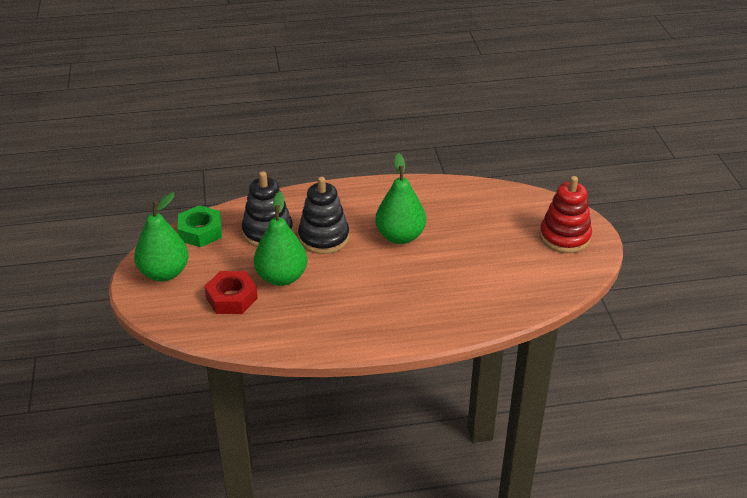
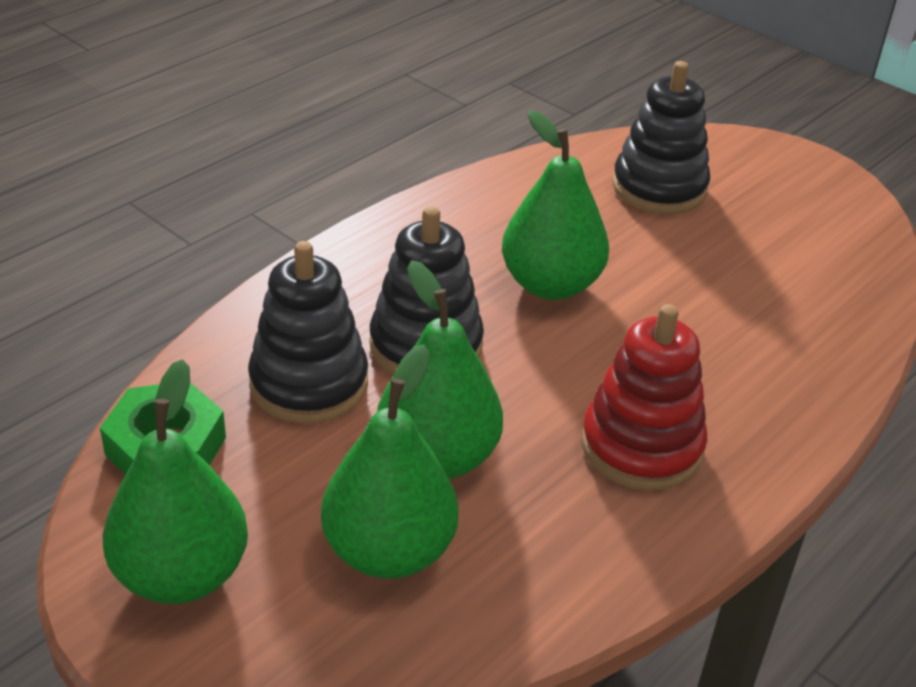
camera: 40 degrees left, 0 degrees up
(231, 298) = (389, 551): red nut -> green pear
(501, 217) = (659, 188): none -> black stacking toy
(564, 237) = (779, 181): red stacking toy -> red stacking toy (641, 447)

